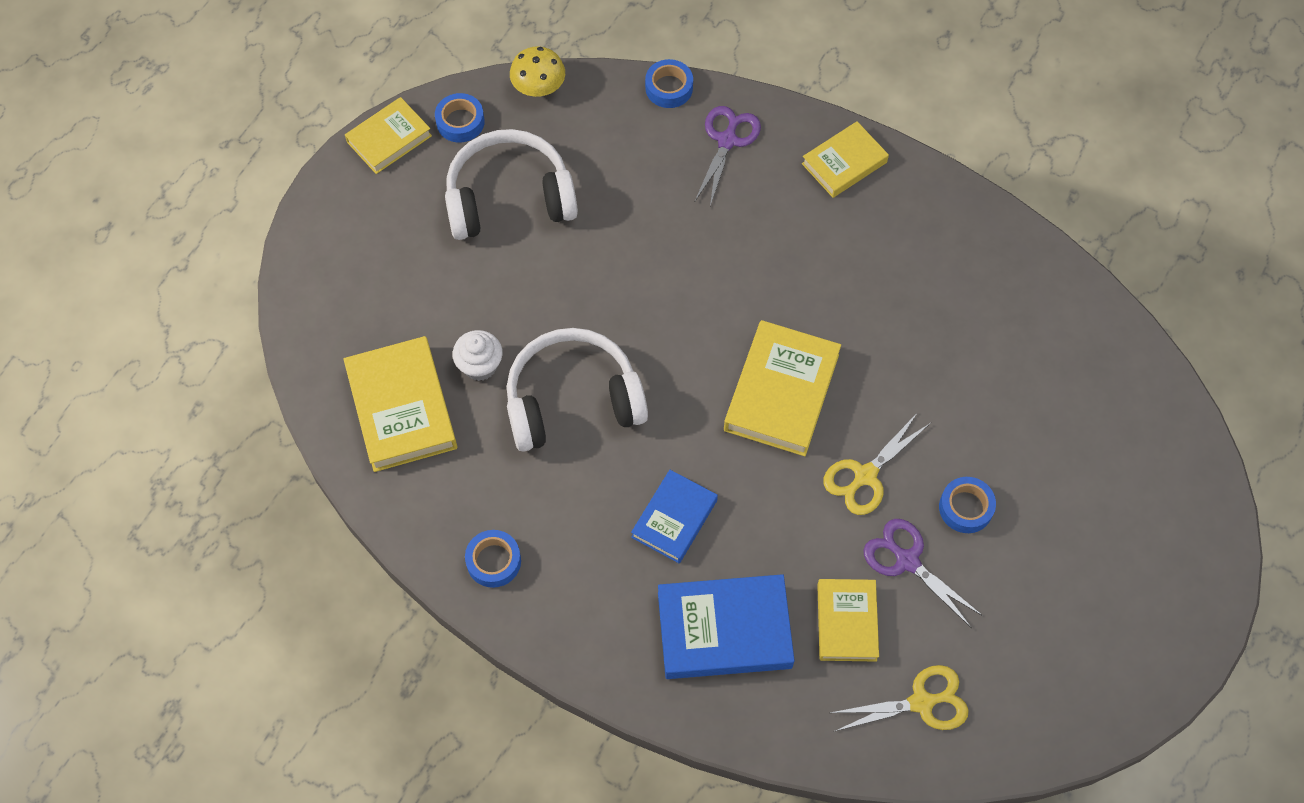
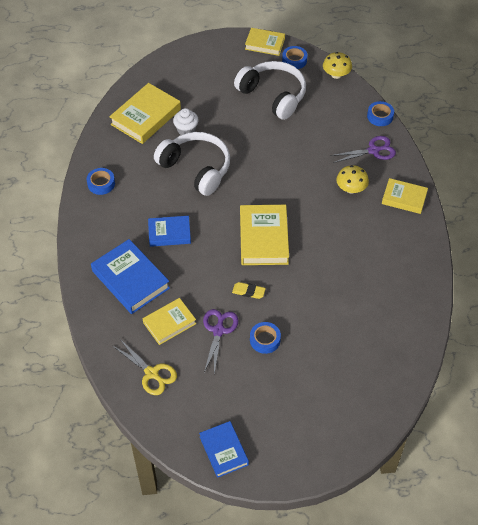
camera: 55 degrees right, 10 degrees down
(776, 217) = (351, 189): none -> yellow mushroom
(781, 392) = (263, 238): yellow book -> yellow book turned 75 degrees counterclockwise
(865, 475) = (248, 292): yellow scissors -> yellow eraser
(1116, 681) = (224, 450): none -> blue book

